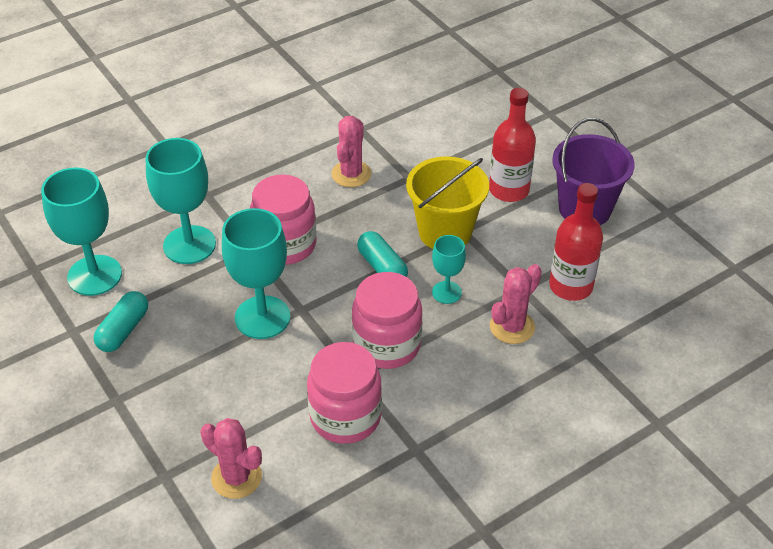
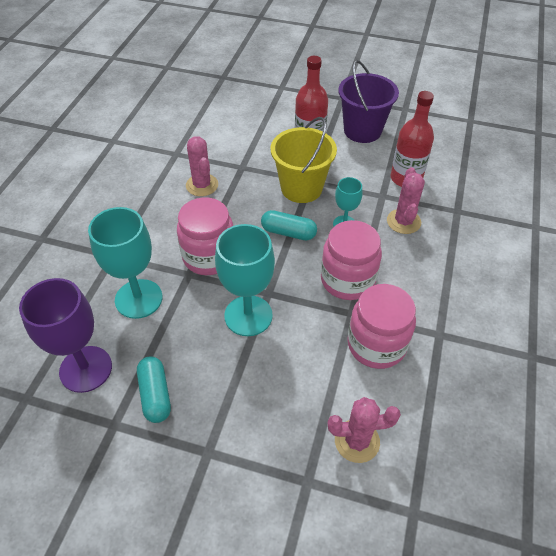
camera: 40 degrees left, 5 degrees up
(94, 275) = (86, 369): turquoise goblet -> purple goblet

